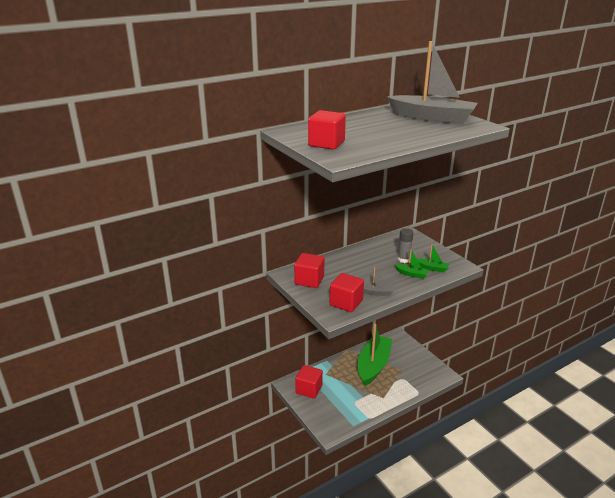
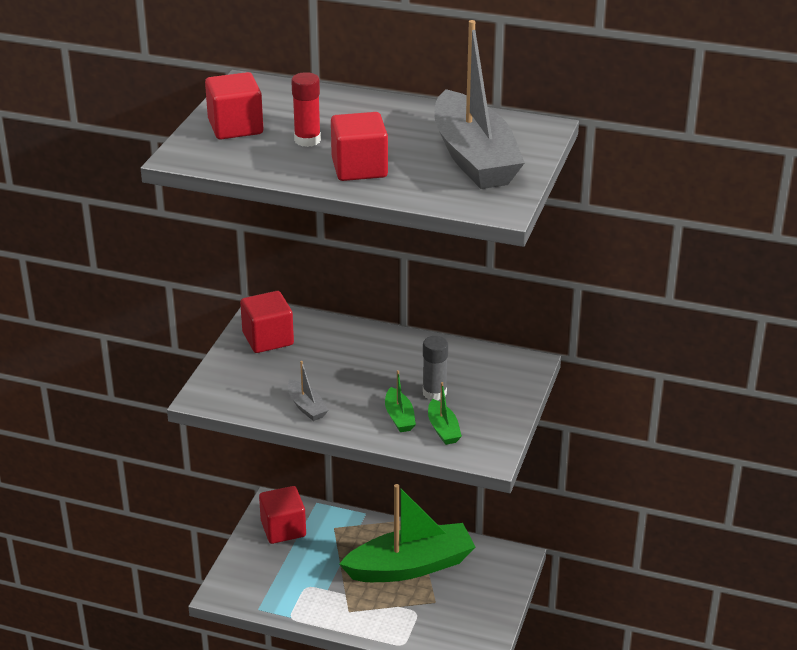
camera: 50 degrees right, 5 degrees up
(346, 303) = (248, 393): red cube -> red cube (359, 168)
(366, 136) = (307, 140): none -> red glue stick

